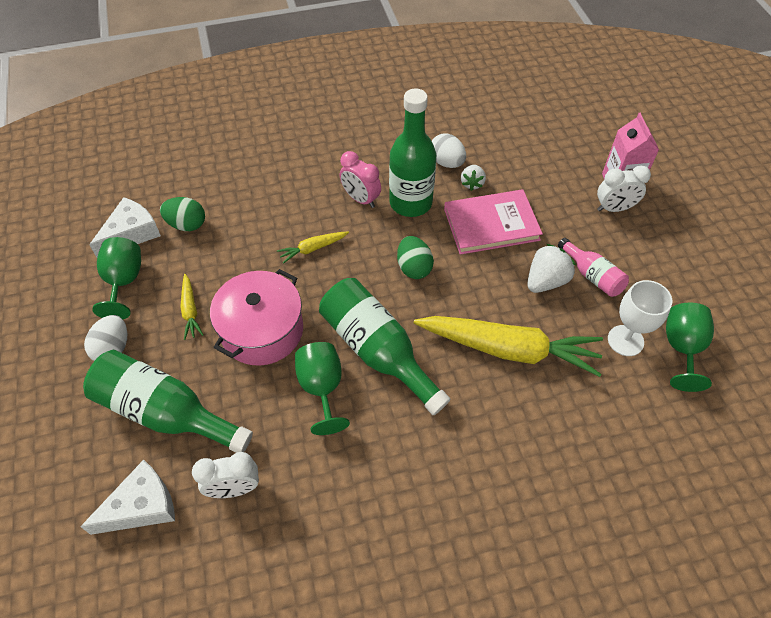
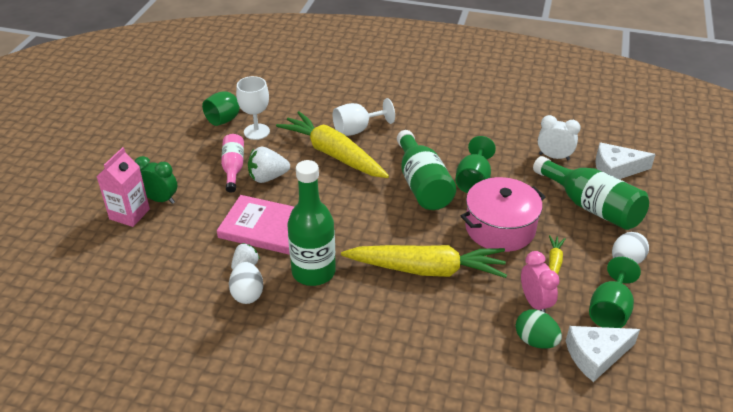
camera: 150 degrees left, 15 degrees down
(313, 249) = (426, 269): yellow carrot -> yellow carrot, size x2.28
(360, 199) = (355, 294): pink clock -> pink clock (535, 303)
(414, 268) = (354, 223): green egg -> none
(515, 407) = (357, 130): none -> white goblet
(614, 208) = (160, 199): white clock -> green clock

